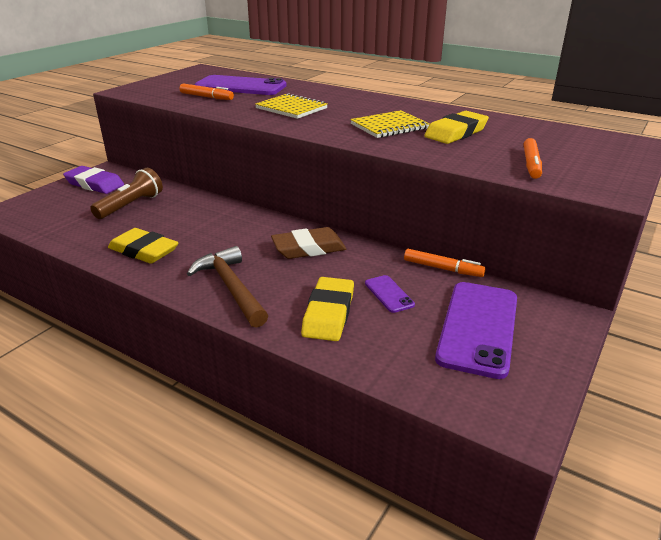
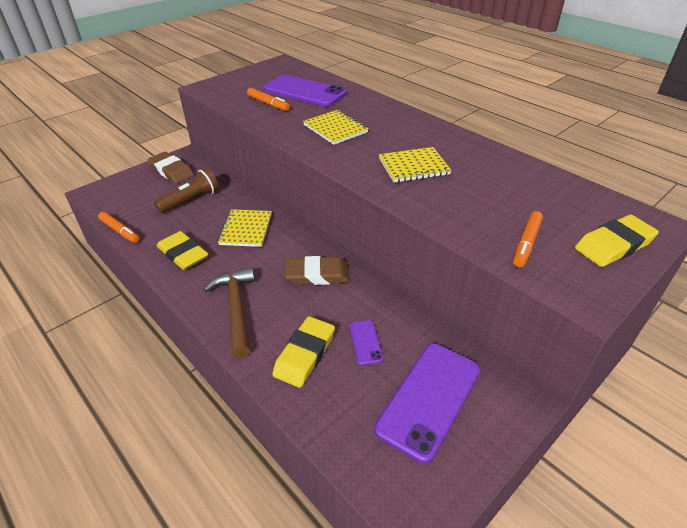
camera: 15 degrees right, 10 degrees up
(95, 184) = (171, 171): purple eraser -> brown eraser
(208, 222) = (246, 229): none -> yellow notebook
(443, 268) = (427, 321): orange marker -> orange marker (120, 231)
(456, 133) = (474, 184): yellow eraser -> yellow eraser (614, 245)

